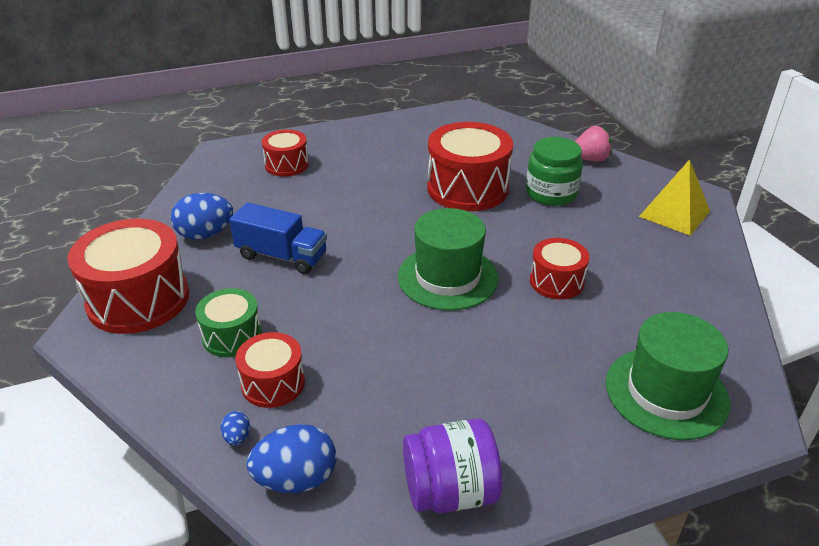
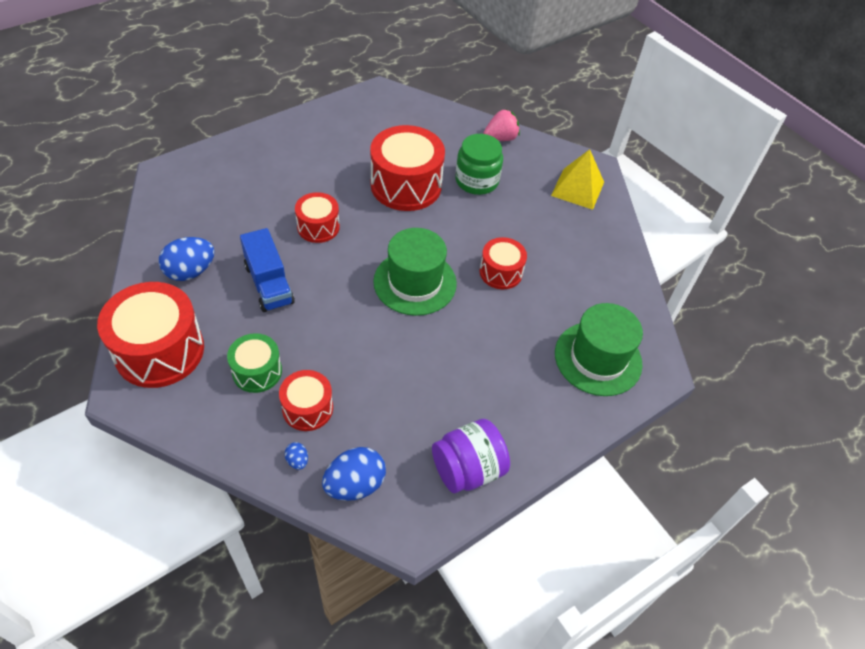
camera: 20 degrees left, 15 degrees up
(282, 256) = (269, 284): blue truck -> blue truck turned 60 degrees clockwise
(286, 165) = (235, 180): red drum -> red drum (318, 227)

